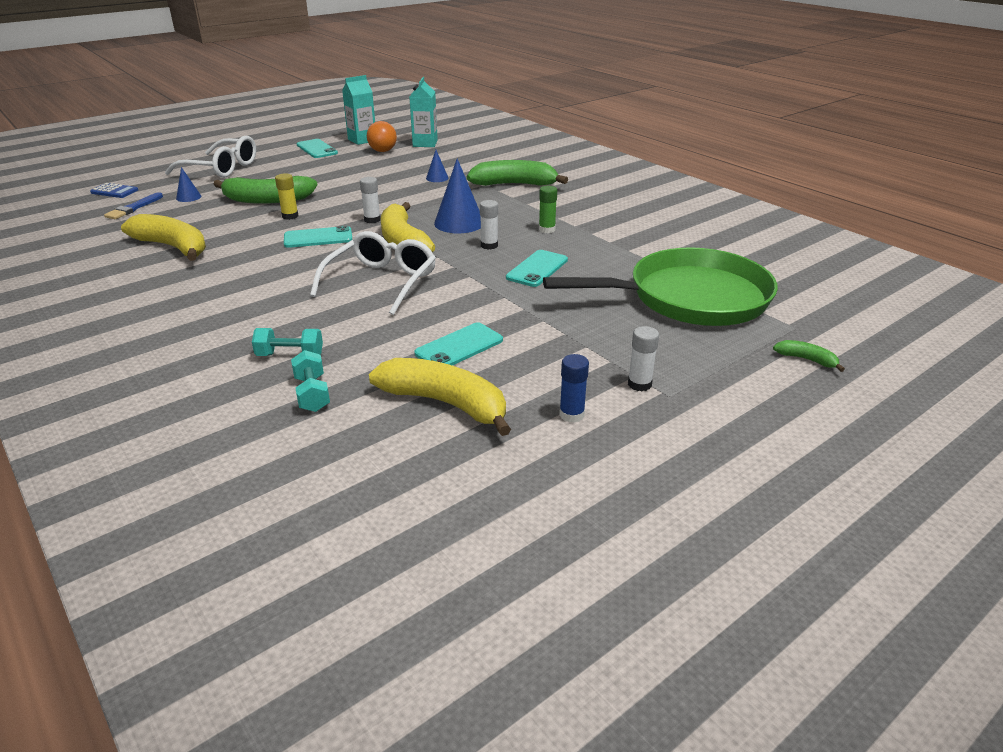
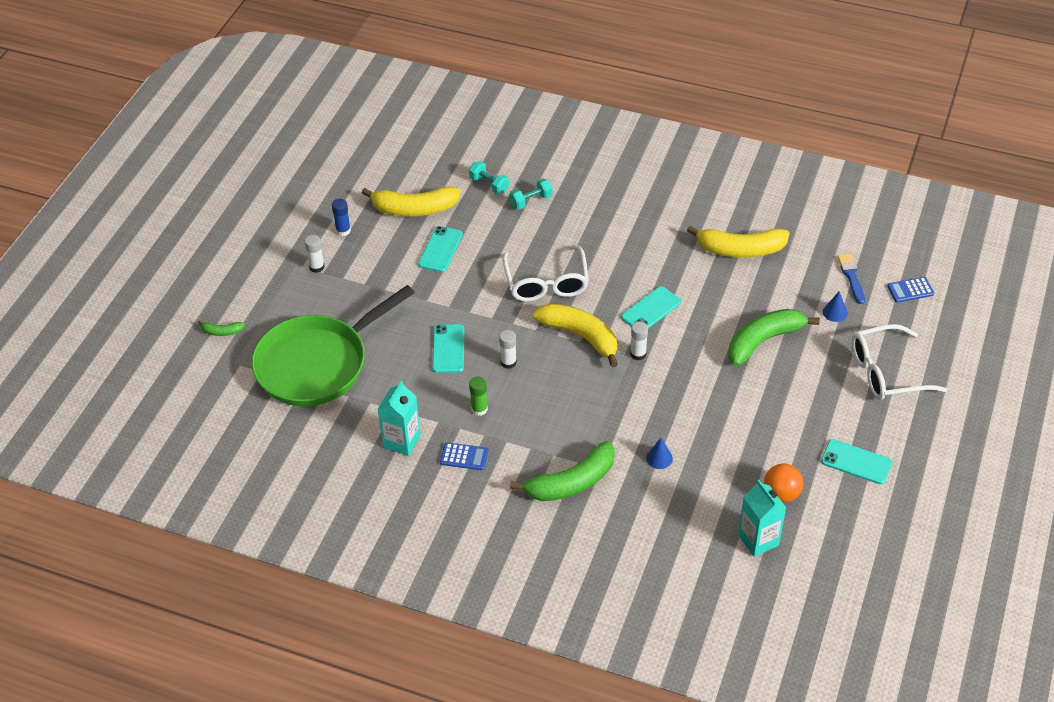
camera: 150 degrees right, 15 degrees up
(290, 216) = (711, 327): yellow glue stick -> none
(362, 140) = (838, 512): turquoise carton -> turquoise carton (402, 441)
(459, 223) = (561, 384): blue cone -> none
(586, 212) = (464, 457): none -> blue calculator

